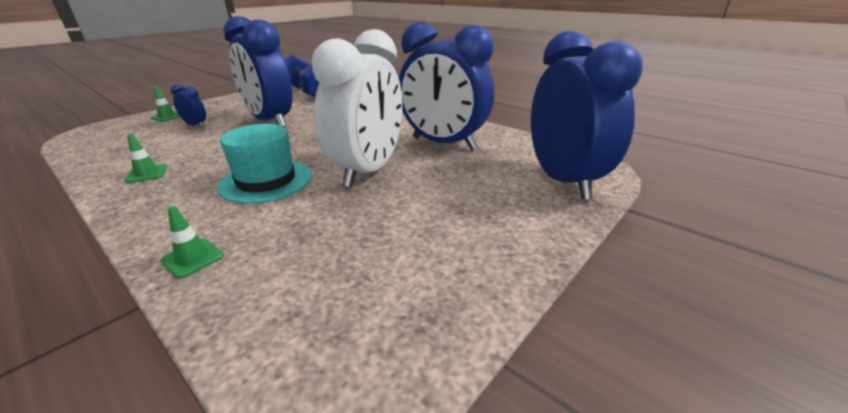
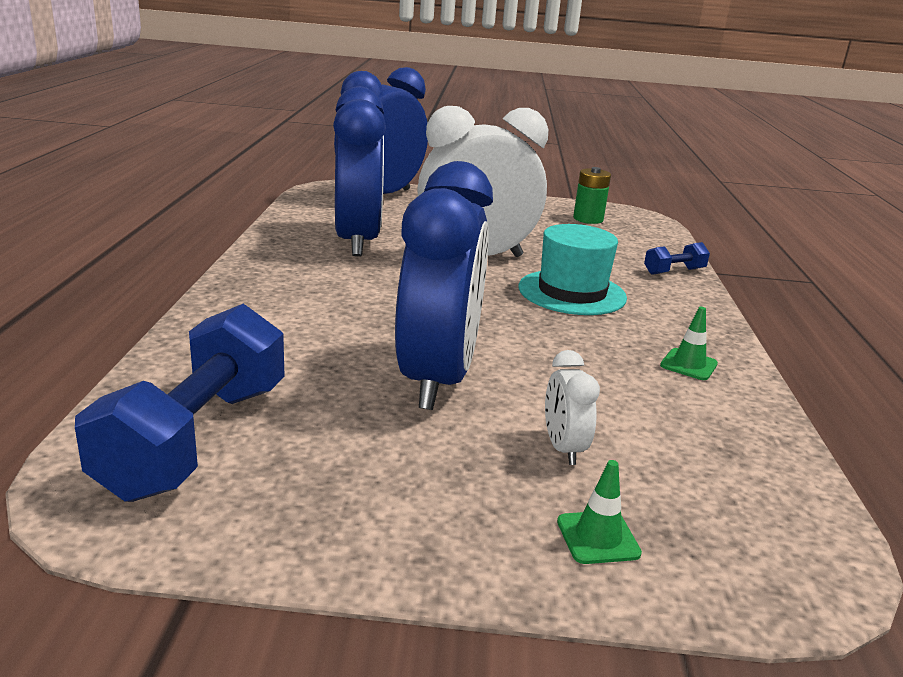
camera: 130 degrees left, 5 degrees down
(193, 258) = (674, 271): green traffic cone -> blue dumbbell
(195, 125) = (563, 448): blue clock -> white clock
(387, 297) = (588, 219): none -> green battery

